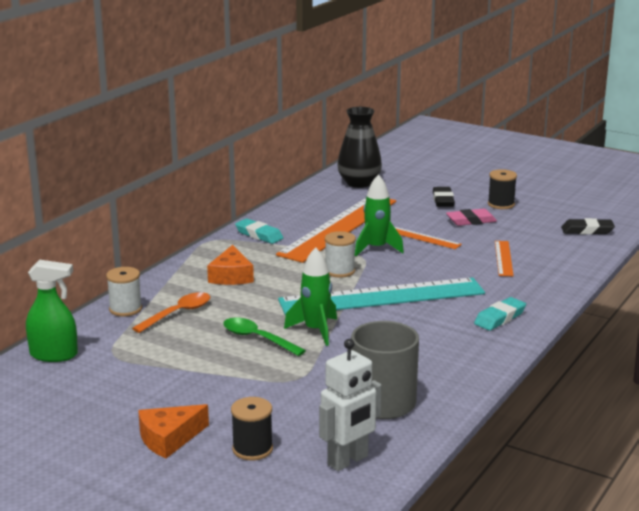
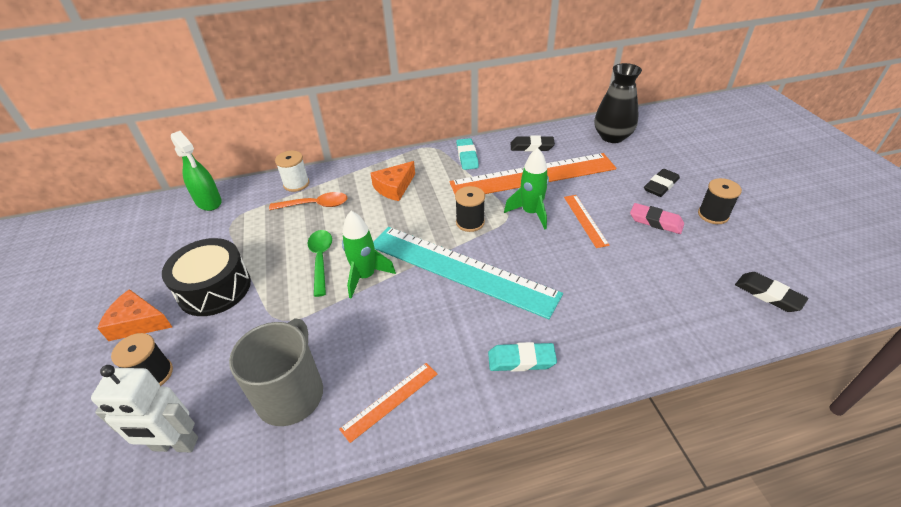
camera: 45 degrees right, 20 degrees up
(196, 392) = (214, 288): none -> black drum
(304, 210) = (531, 147): none -> black eraser
(339, 271) = (470, 222): white spool -> black spool
(503, 258) = (627, 284): orange ruler -> orange ruler (390, 401)

